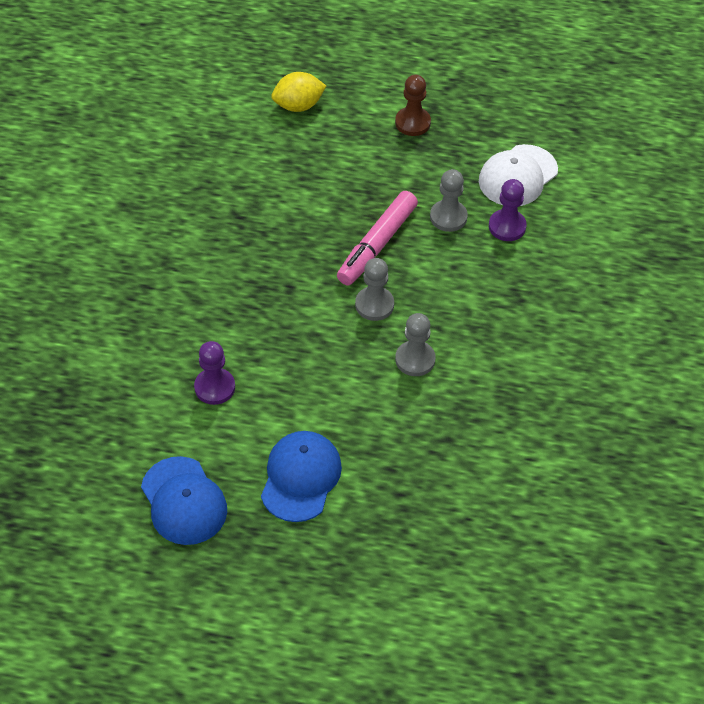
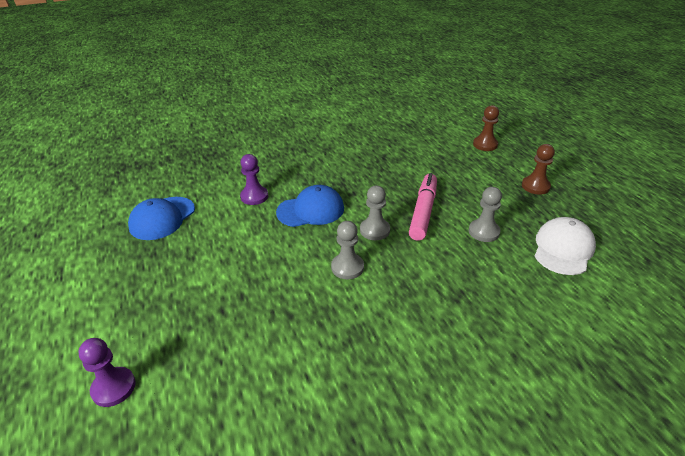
camera: 60 degrees right, 15 degrees down
(298, 105) = (485, 145): yellow lemon -> brown pawn
(300, 477) = (208, 256): blue cap -> blue cap (311, 210)
(377, 245) = (423, 212): pink marker -> pink marker turned 105 degrees clockwise
(507, 226) = (512, 263): purple pawn -> purple pawn (113, 388)
(518, 176) = (563, 249): white cap -> white cap turned 105 degrees clockwise

